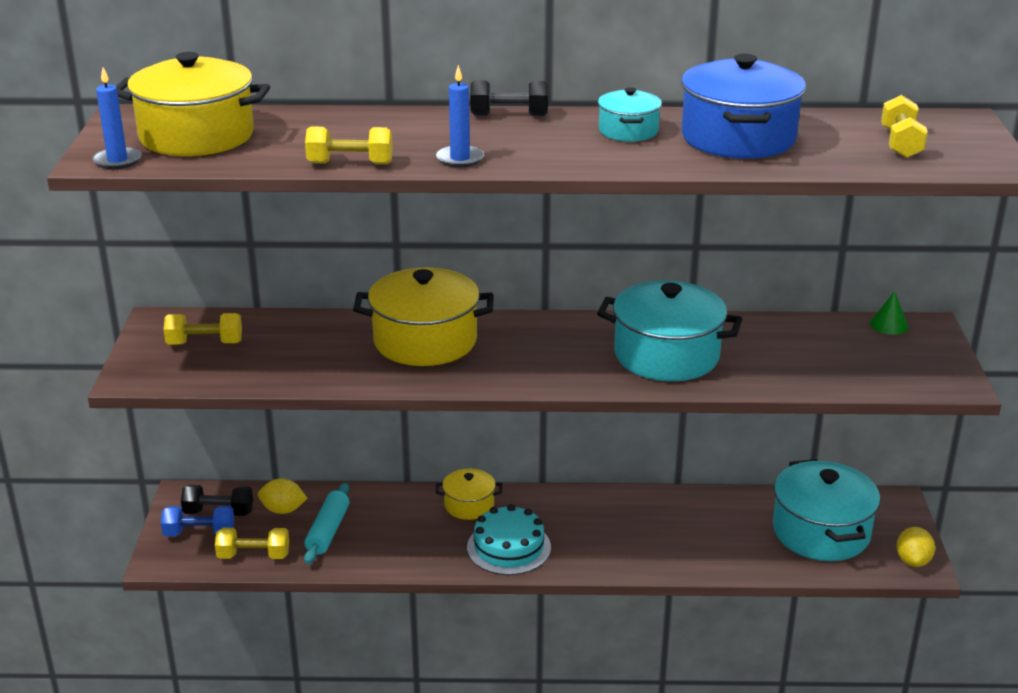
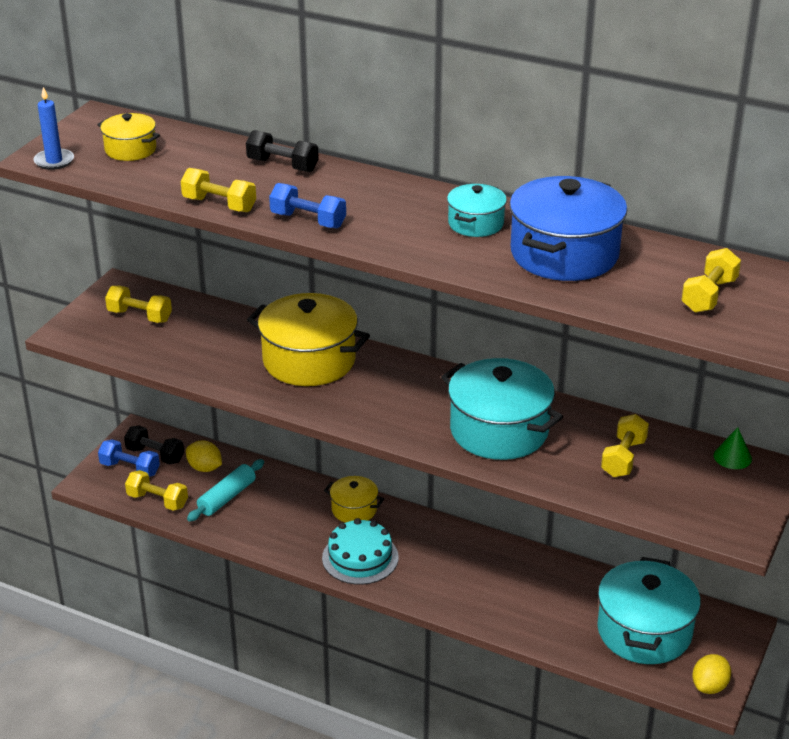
camera: 25 degrees right, 5 degrees up
(197, 136) = (130, 149): yellow pot -> yellow pot, size x0.53
(460, 159) = (308, 220): blue candle -> blue dumbbell
(509, 115) = (392, 183): black dumbbell -> black dumbbell (282, 165)
(799, 349) = (623, 458): none -> yellow dumbbell

